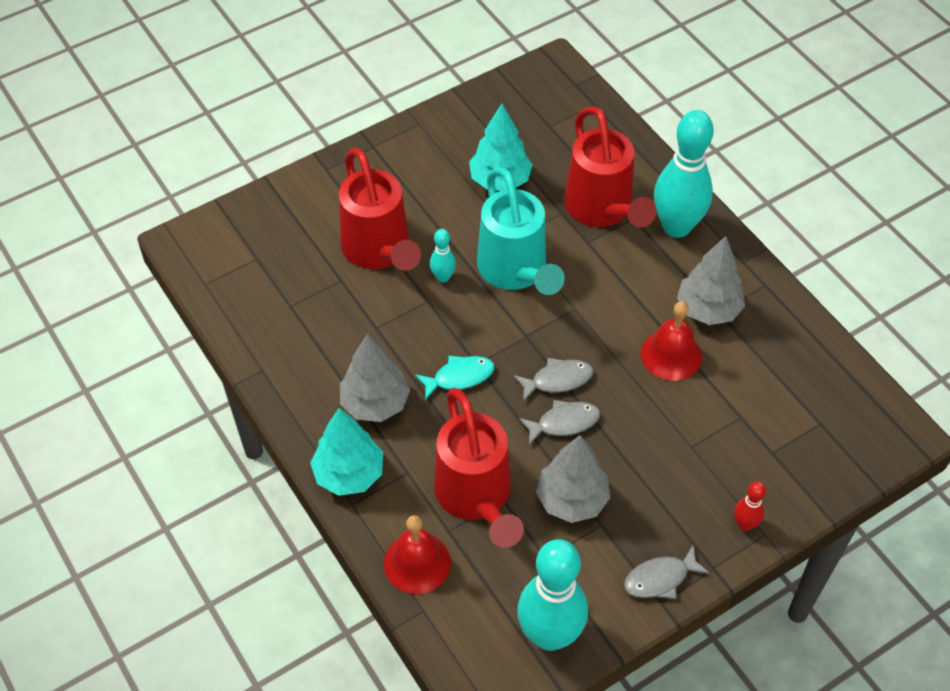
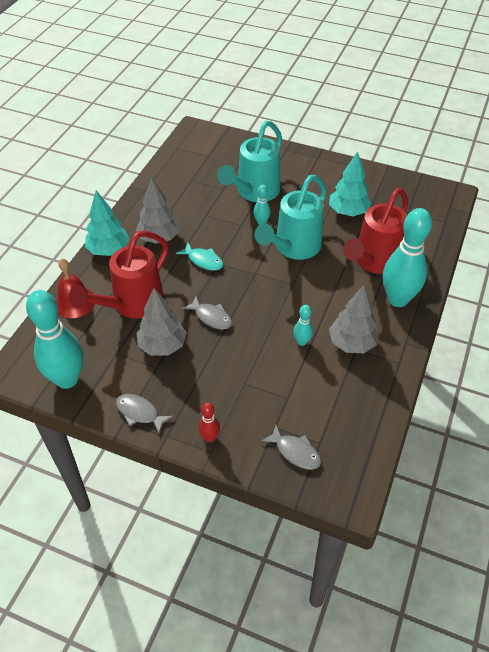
camera: 55 degrees right, 5 degrees down
(379, 251) = (254, 192): red watering can -> turquoise watering can
(558, 380) = (237, 300): grey fish -> grey fish (295, 452)
(671, 355) = (302, 342): red bell -> turquoise bowling pin

